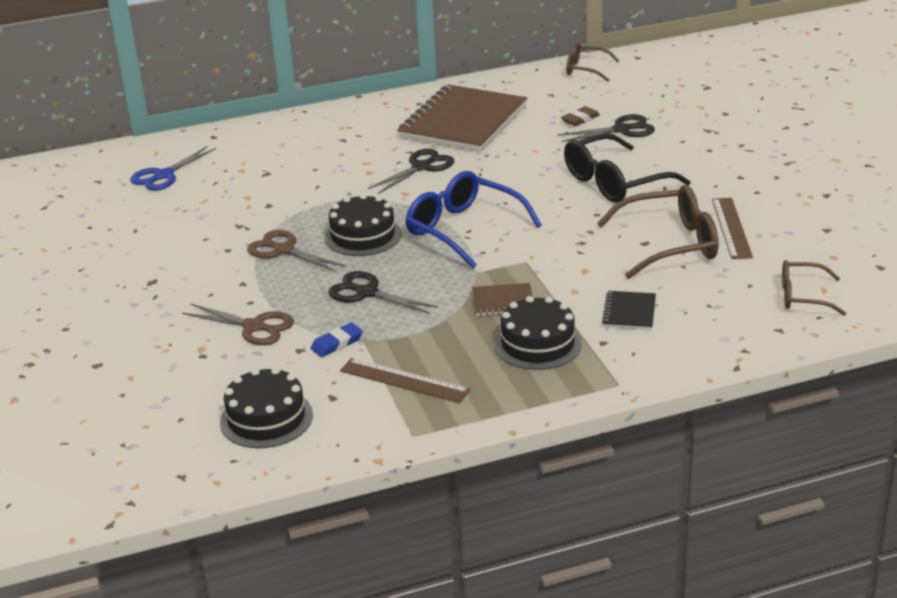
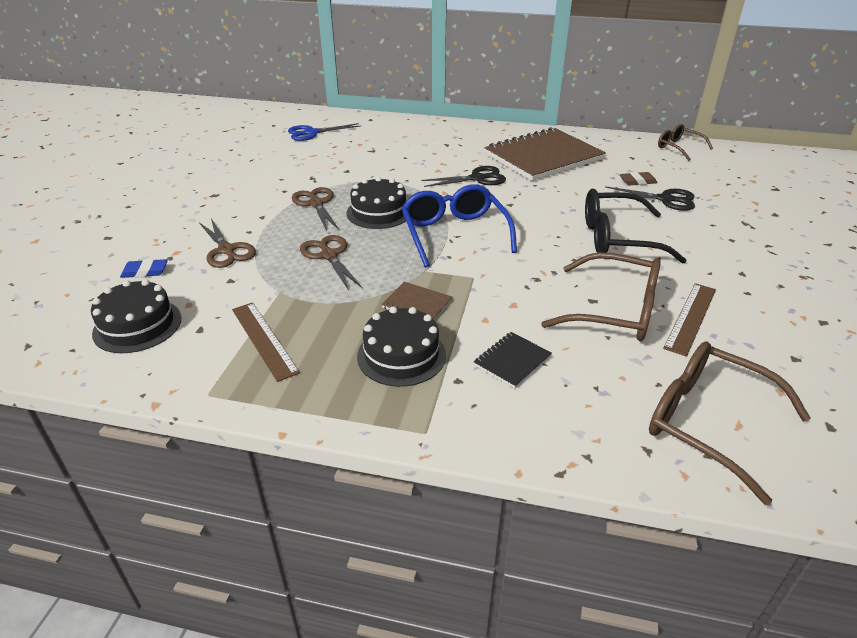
camera: 30 degrees right, 5 degrees up
(337, 343) = (259, 286): blue eraser -> blue eraser (145, 272)
(367, 293) = (329, 255): black scissors -> brown scissors
(802, 296) = (707, 422): brown glasses -> brown glasses, size x1.70

